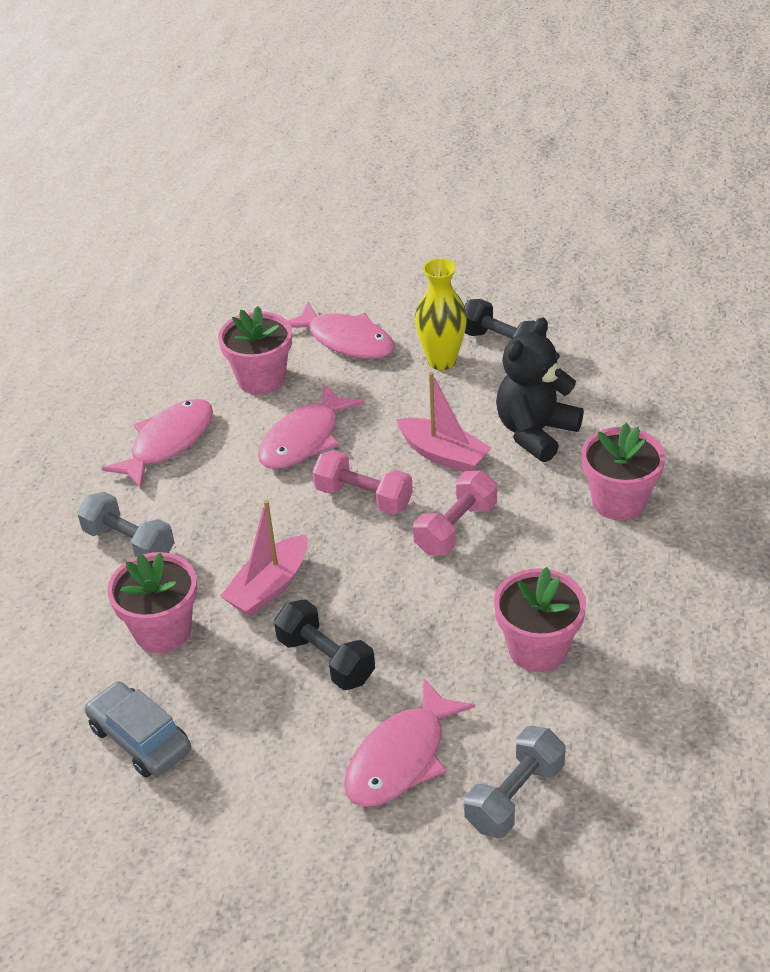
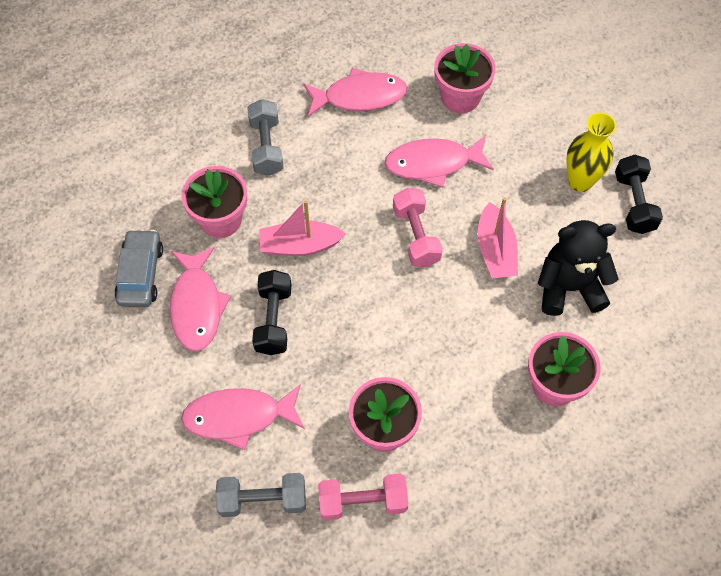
camera: 45 degrees right, 20 degrees up
(346, 340) = (542, 113): pink fish -> pink fish (197, 306)
(456, 528) = (439, 307): pink dumbbell -> pink dumbbell (362, 502)

